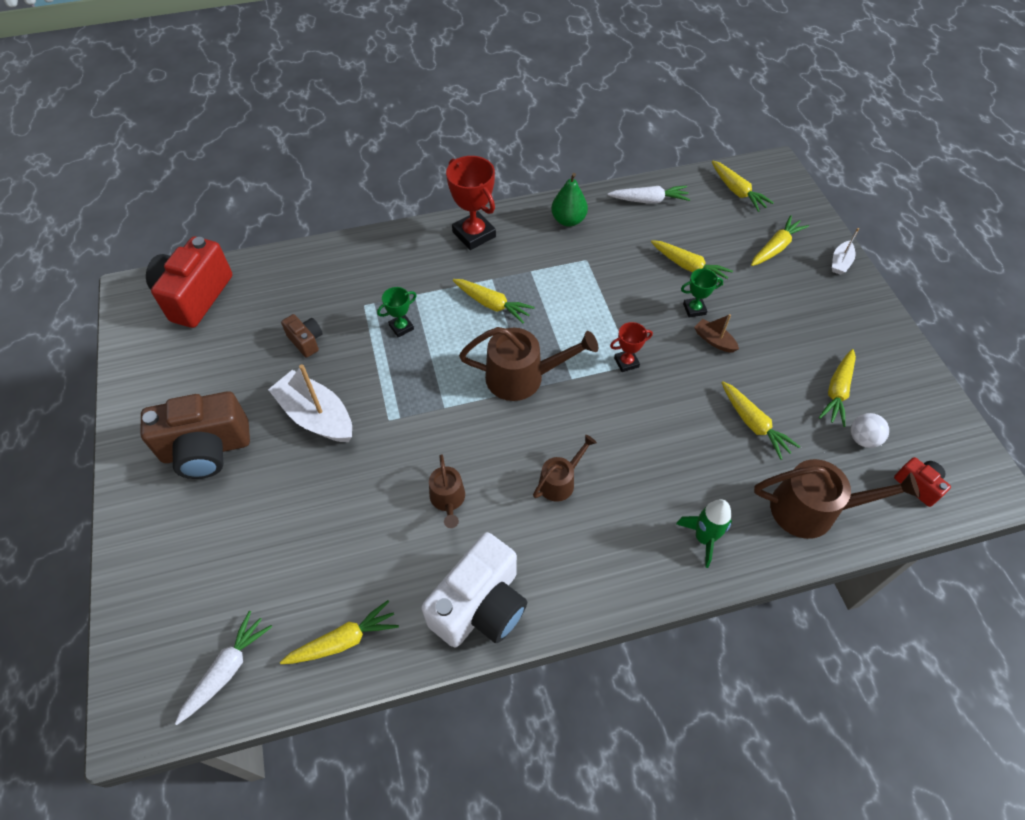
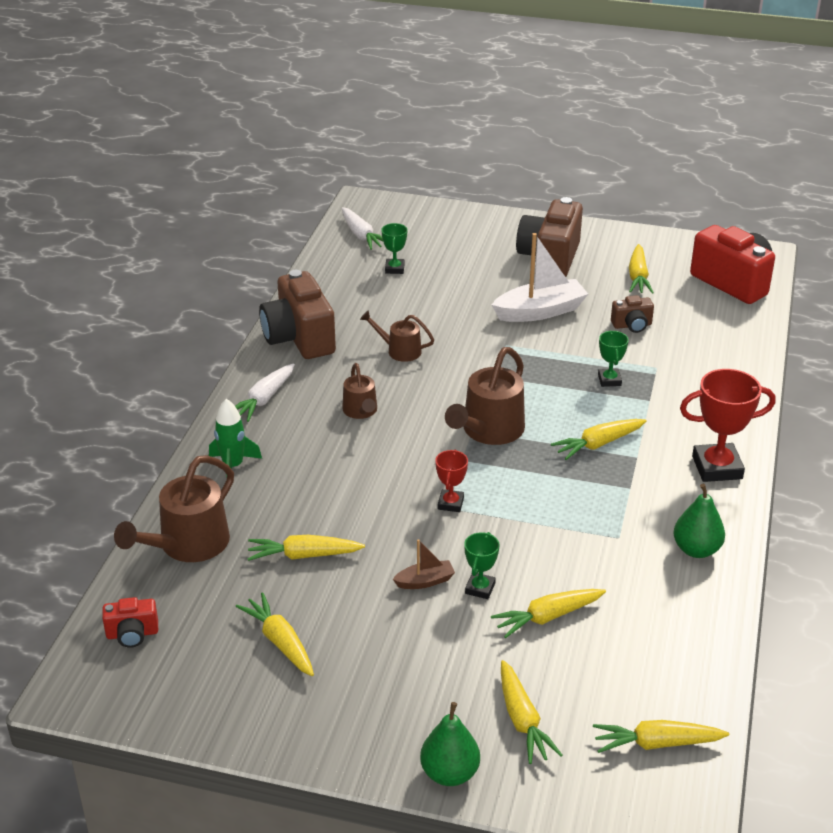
camera: 120 degrees right, 20 degrees down
(292, 588) = (394, 269): none -> green trophy
(343, 640) = (335, 279): yellow carrot -> yellow carrot (638, 276)
(480, 606) = (299, 338): white camera -> brown camera
(649, 200) = (691, 639): white carrot -> white carrot (264, 399)
(840, 262) = (449, 773): white boat -> green pear
(862, 439) = (213, 626): white ball -> none

